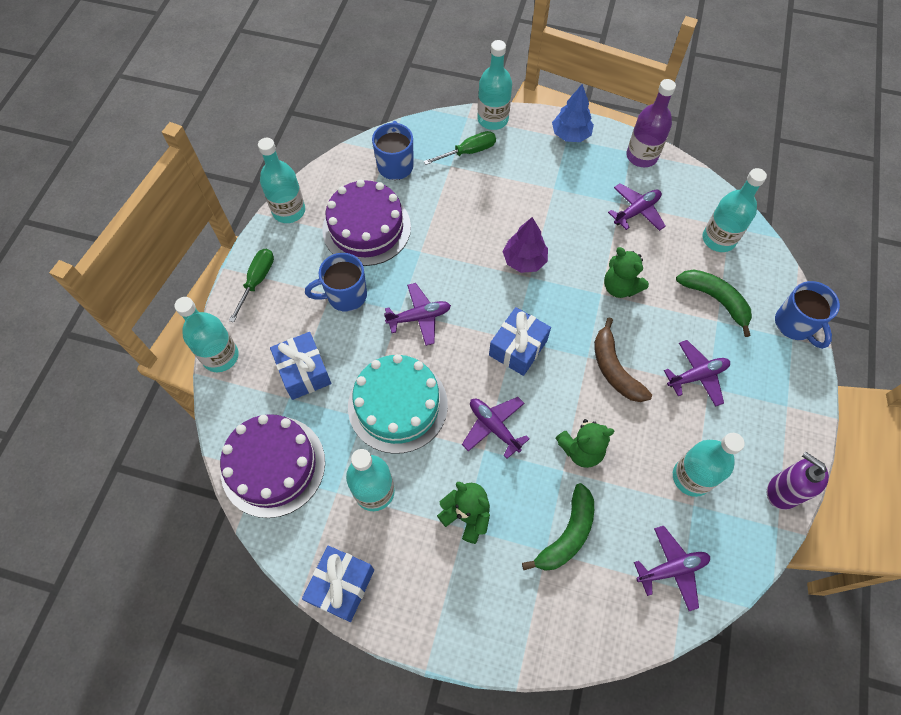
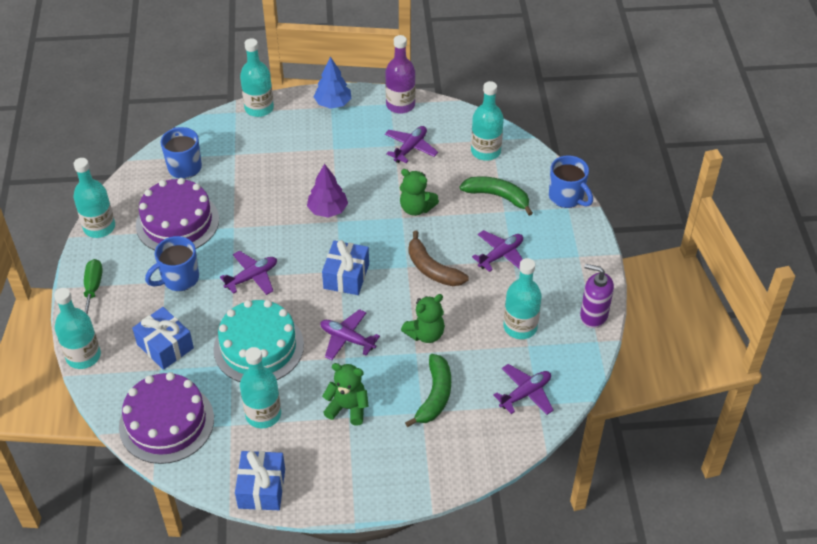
camera: 20 degrees left, 15 degrees down
(468, 152) = (247, 139): green screwdriver -> none

